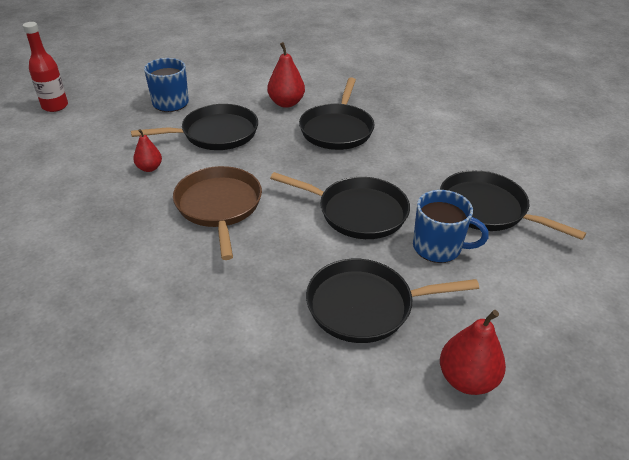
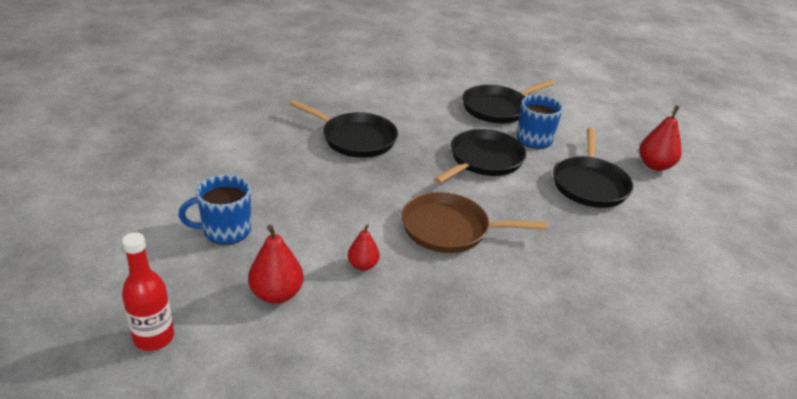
camera: 75 degrees left, 5 degrees down
(216, 133) = (319, 209): black pan -> none
(286, 103) = (287, 154): red pear -> red pear (276, 294)

